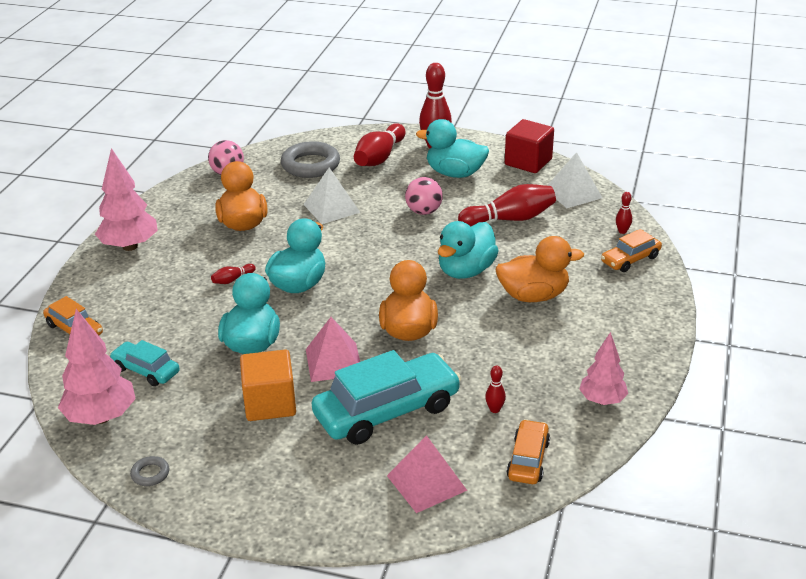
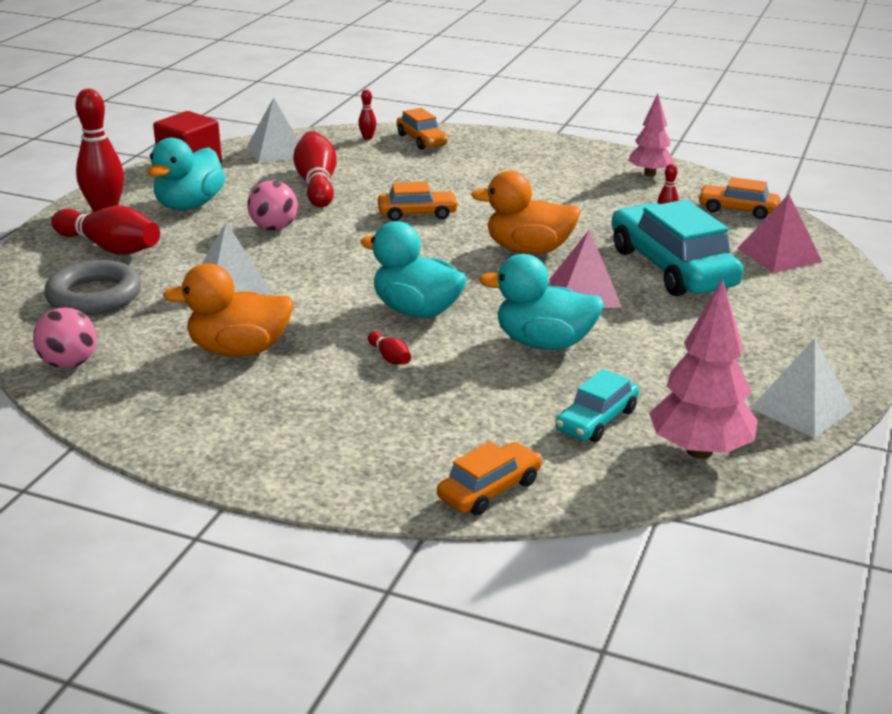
camera: 85 degrees left, 5 degrees down
(130, 246) = (260, 450): pink tree -> none
(150, 474) = (801, 408): grey ring -> white pyramid
(270, 403) = (663, 332): orange cube -> none
(466, 271) = (417, 214): turquoise duck -> orange car
(533, 296) = (475, 186): orange duck -> none

